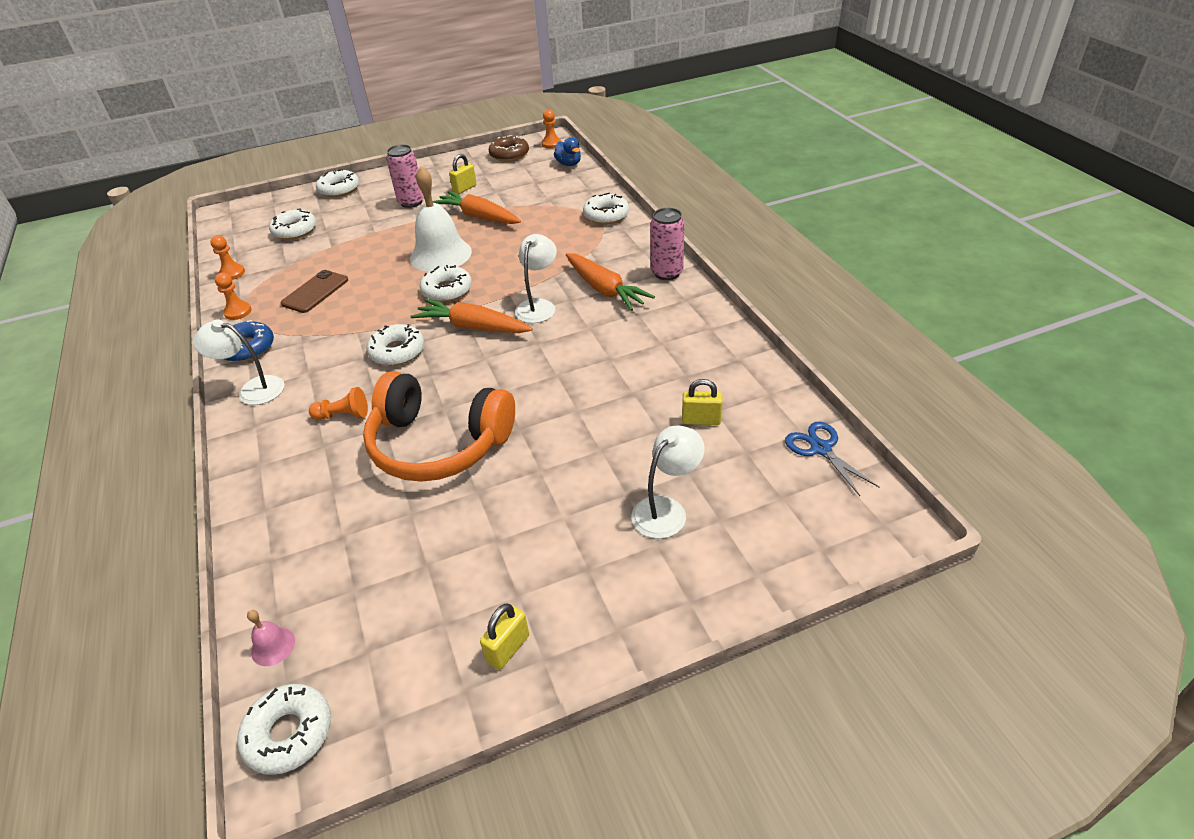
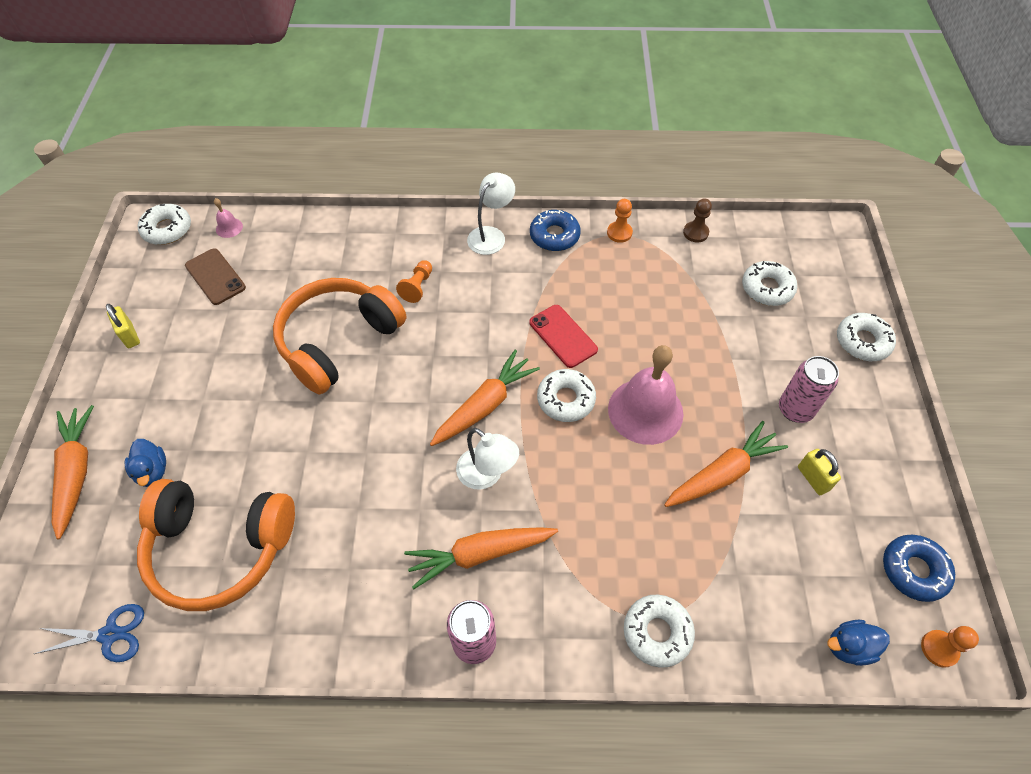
camera: 110 degrees right, 15 degrees up
(232, 273) = (695, 233): orange pawn -> brown pawn
(315, 292) = (624, 291): brown phone -> brown phone (215, 277)
(379, 309) = (563, 336): none -> red phone
(397, 351) = (482, 337): white donut -> none
(440, 254) = (645, 411): white bell -> pink bell
(509, 154) = (914, 570): brown donut -> blue donut
(666, 509) = (152, 471): white lamp -> blue duck
(701, 420) = (220, 548): yellow padlock -> orange headphones
(711, 576) = (76, 472): none -> orange carrot

